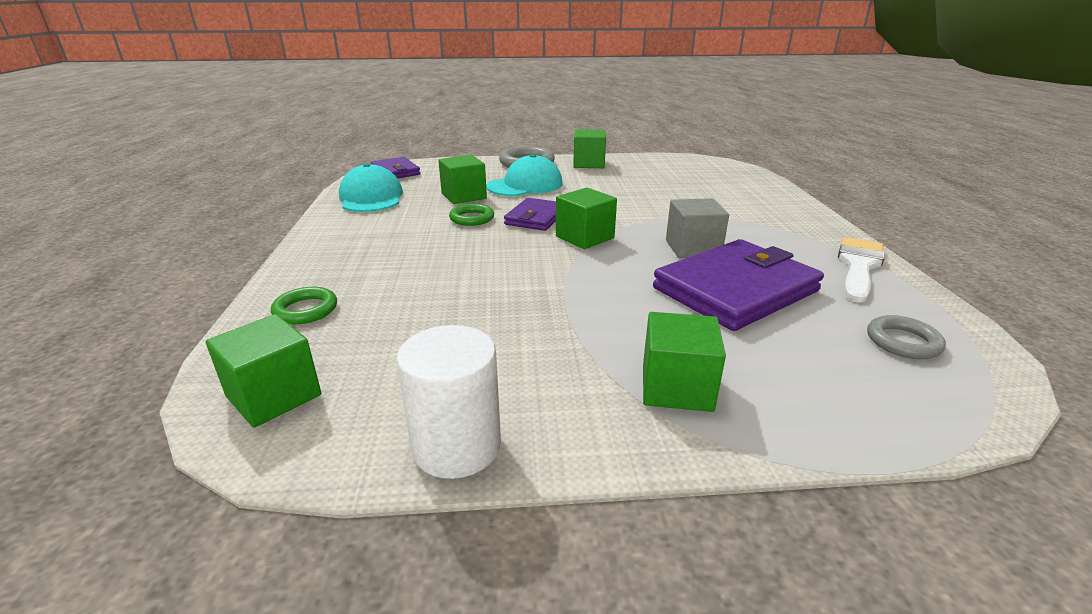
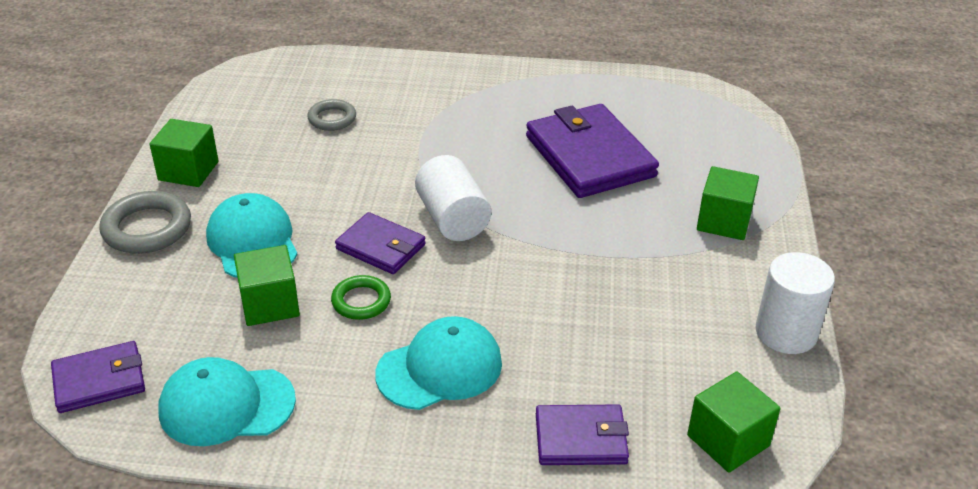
camera: 80 degrees left, 10 degrees up
(305, 310) = (581, 439): green ring -> purple wallet
(399, 249) = (440, 368): none -> turquoise cap
(584, 237) = (453, 219): green cube -> white cylinder
(692, 248) = (501, 156): grey cube -> none
(858, 266) = (561, 83): white brush -> none
(903, 342) = (676, 110): grey ring -> grey ring (332, 118)

